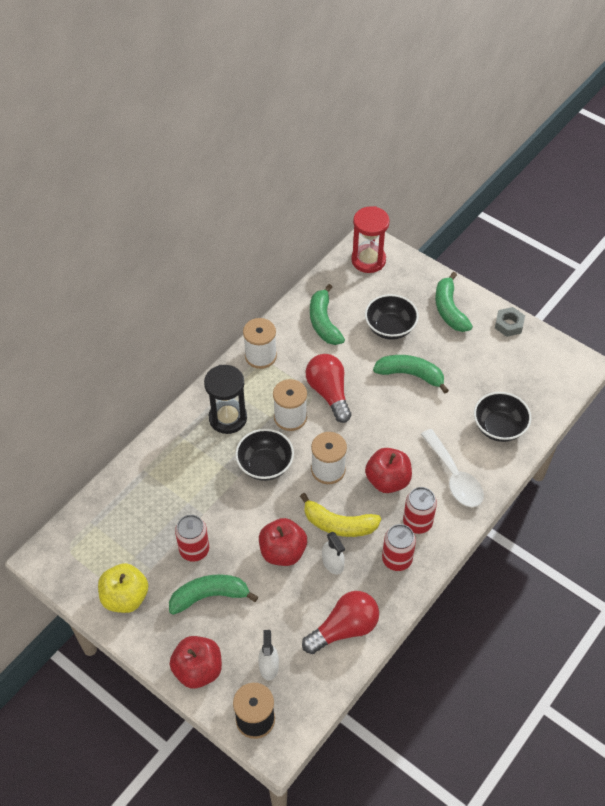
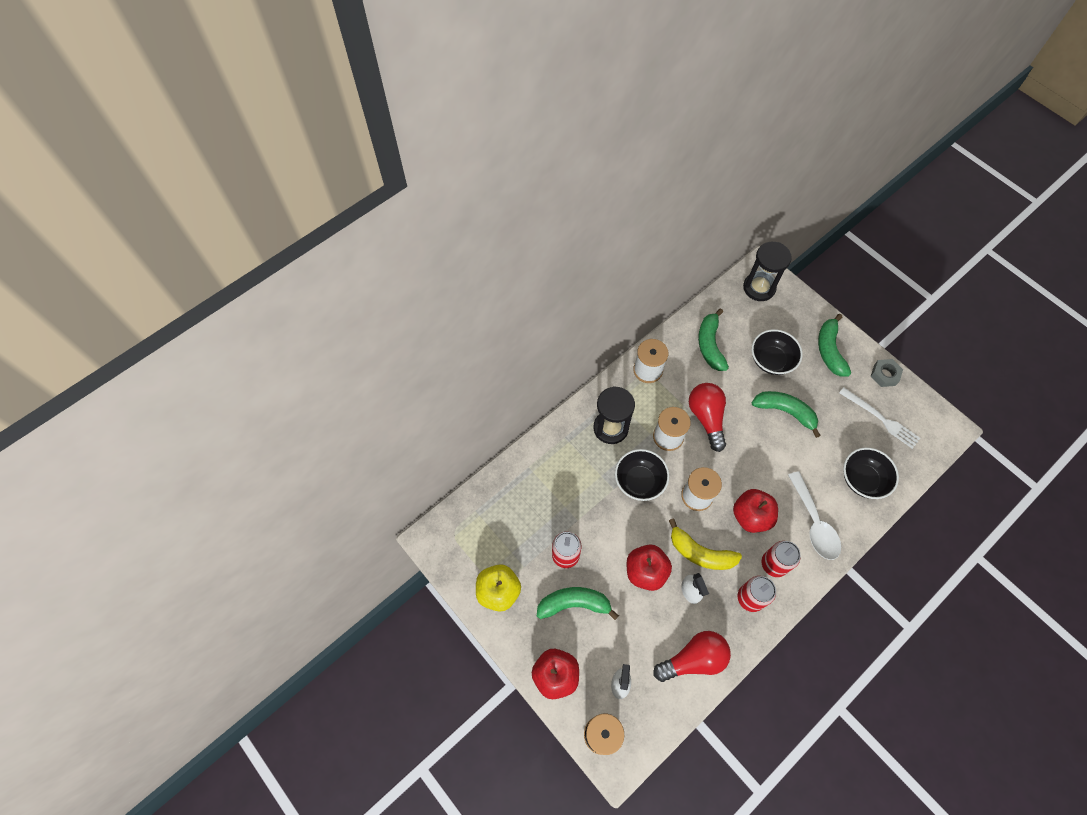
camera: 10 degrees right, 10 degrees up
(368, 260) = (759, 288): red hourglass -> black hourglass
(510, 367) = (881, 419): none -> white fork

